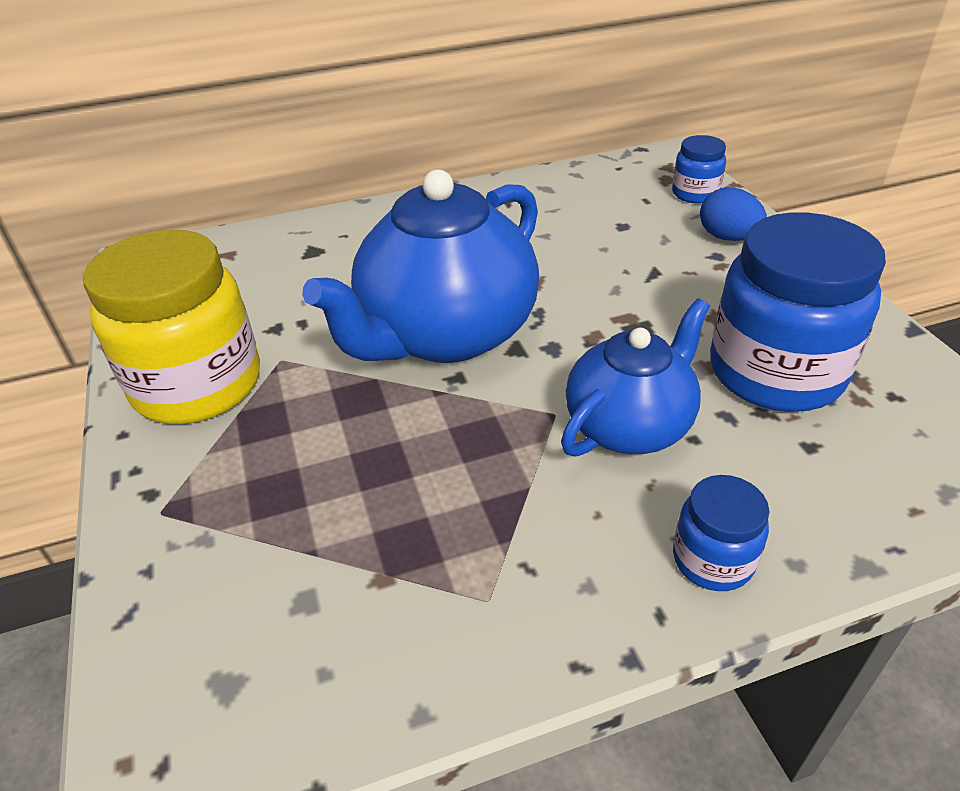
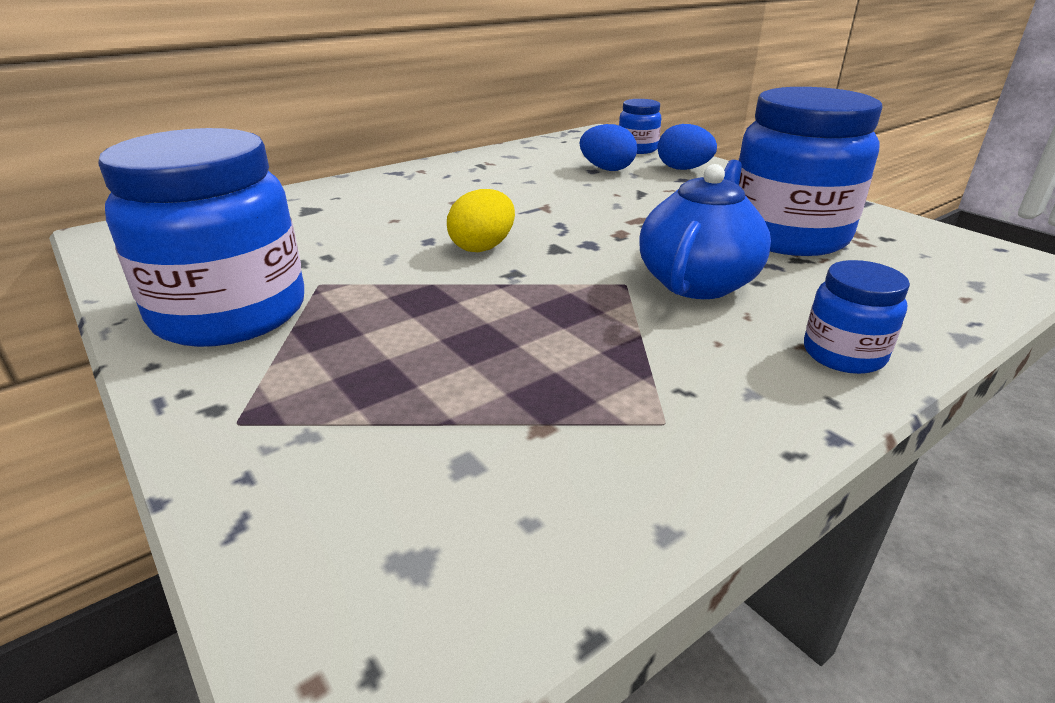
camera: 20 degrees left, 10 degrees down
(197, 385) = (230, 313): yellow jar -> blue jar
(445, 335) = (483, 247): blue teapot -> yellow egg
(639, 226) = (607, 169): none -> blue egg

